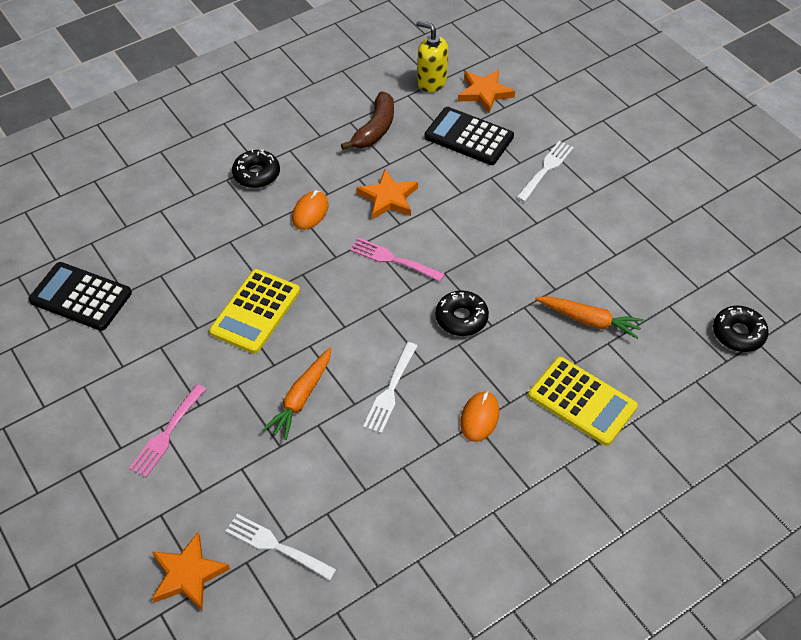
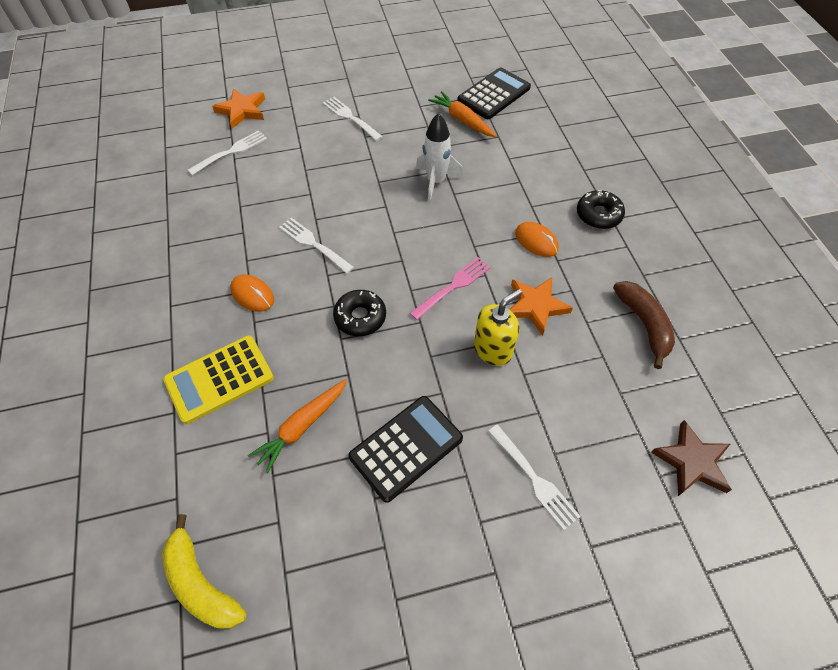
camera: 110 degrees right, 5 degrees up
(167, 433) = (351, 118): pink fork -> white fork
(255, 311) = (436, 181): yellow calculator -> white rocket
(301, 398) = (338, 190): orange carrot -> orange carrot (462, 120)
(375, 129) = (644, 324): brown banana -> brown banana turned 150 degrees counterclockwise
(431, 82) = (721, 407): yellow soap dispenser -> yellow soap dispenser (493, 349)
(469, 137) = (612, 413): black calculator -> black calculator (406, 448)
(484, 93) = (692, 462): orange star -> brown star
(738, 333) = (201, 583): black donut -> yellow banana

